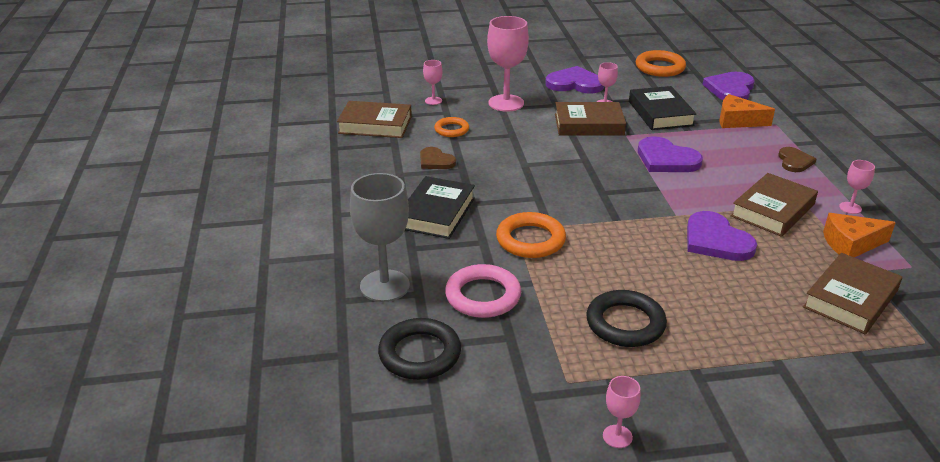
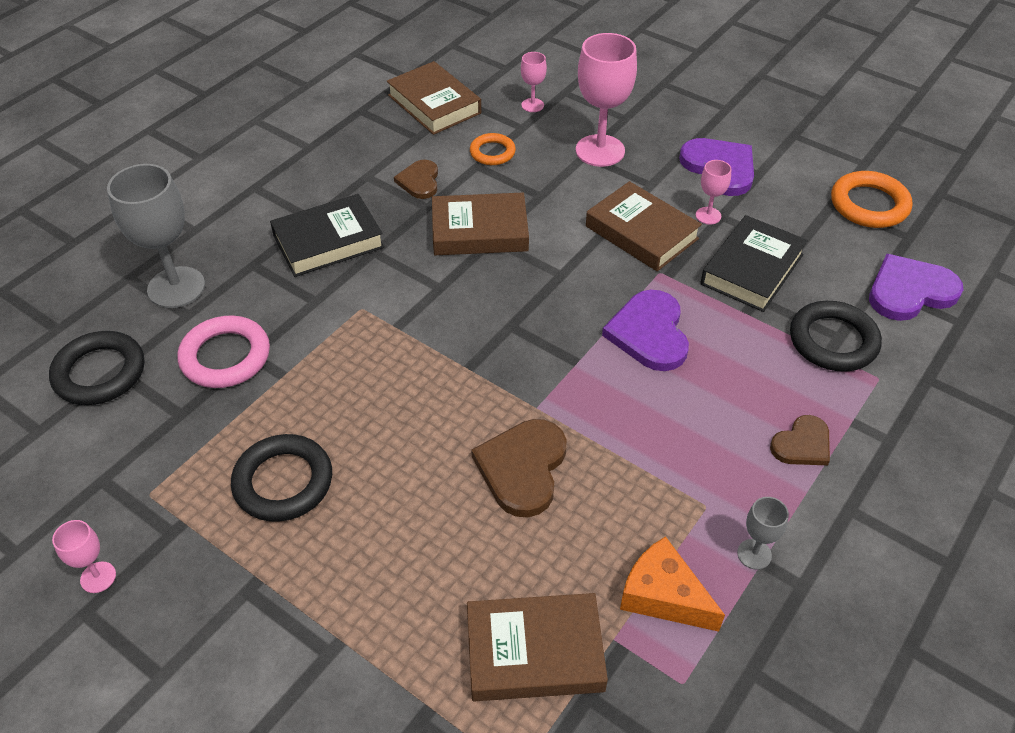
camera: 45 degrees right, 15 degrees up
(530, 240) = (355, 330): orange ring -> none
(716, 240) = (522, 468): purple heart -> brown heart
(737, 121) = (833, 341): orange cheese -> black ring
(772, 210) = (652, 483): brown book -> brown book (479, 231)
(850, 208) = (754, 554): pink goblet -> grey goblet

